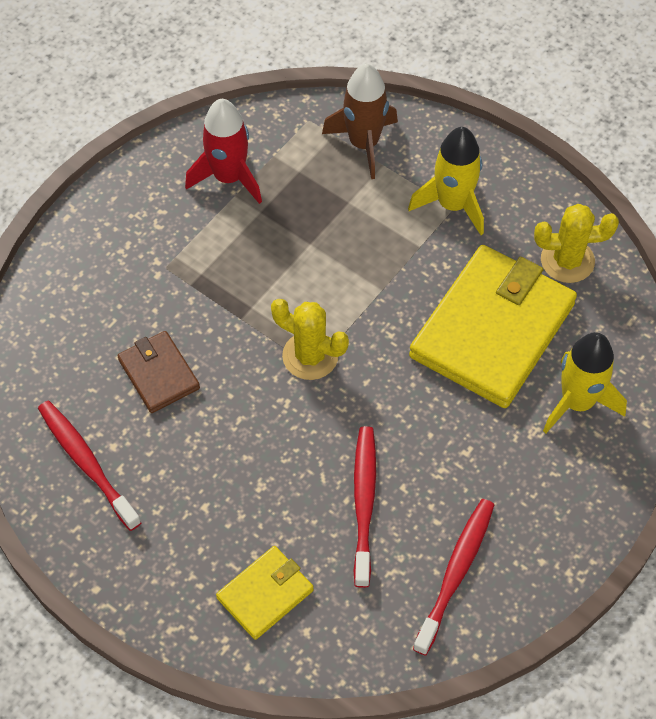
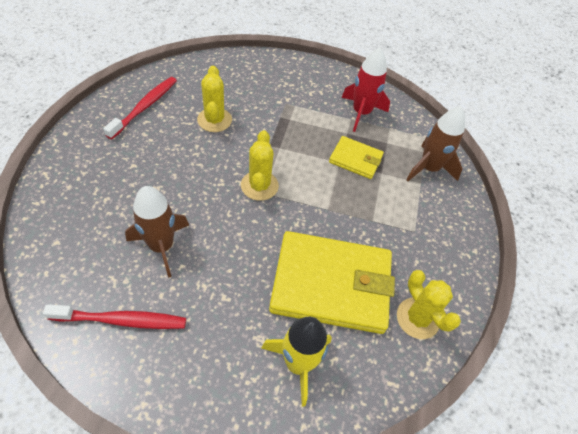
camera: 60 degrees right, 5 degrees down
(159, 374) = (214, 120): brown wallet -> yellow cactus
(265, 594) = (79, 212): yellow wallet -> yellow wallet (355, 159)
(364, 503) = (161, 246): red toothbrush -> brown rocket
(452, 204) = (417, 230): yellow rocket -> none

